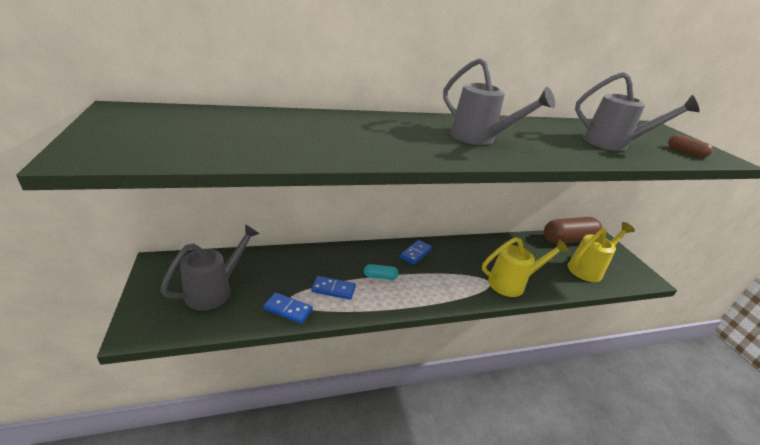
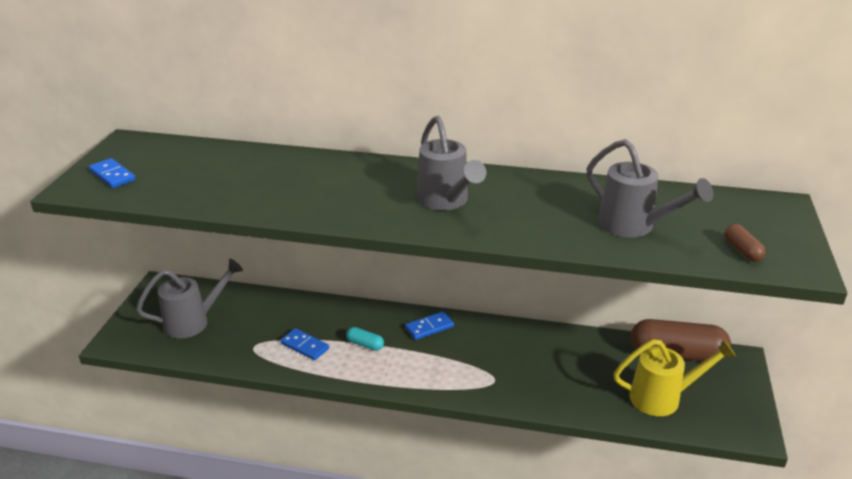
camera: 30 degrees right, 0 degrees up
(288, 309) = (247, 355): blue domino -> blue domino (112, 175)
(512, 283) = (524, 388): yellow watering can -> none

